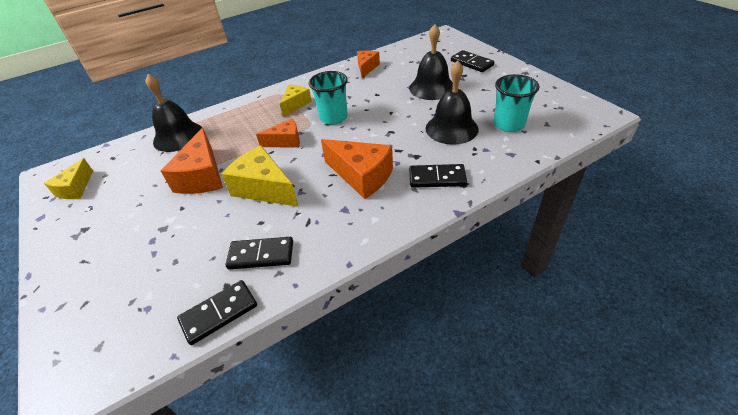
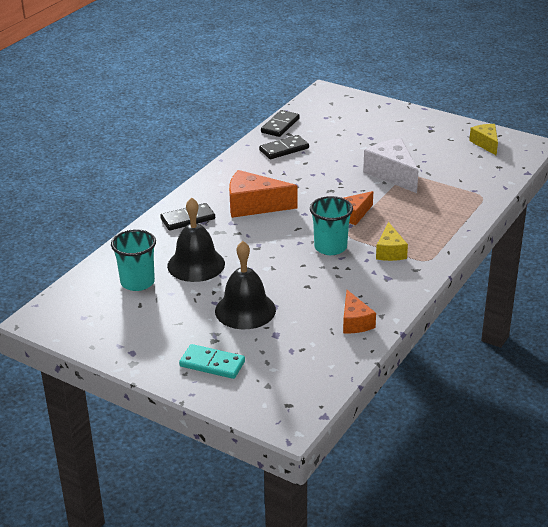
camera: 150 degrees right, 10 degrees down
(178, 136) = (468, 194): black bell -> none
(202, 176) = (392, 174): orange cheese -> white cheese
(264, 188) = (328, 179): yellow cheese -> none
(471, 63) = (212, 364): black domino -> turquoise domino

